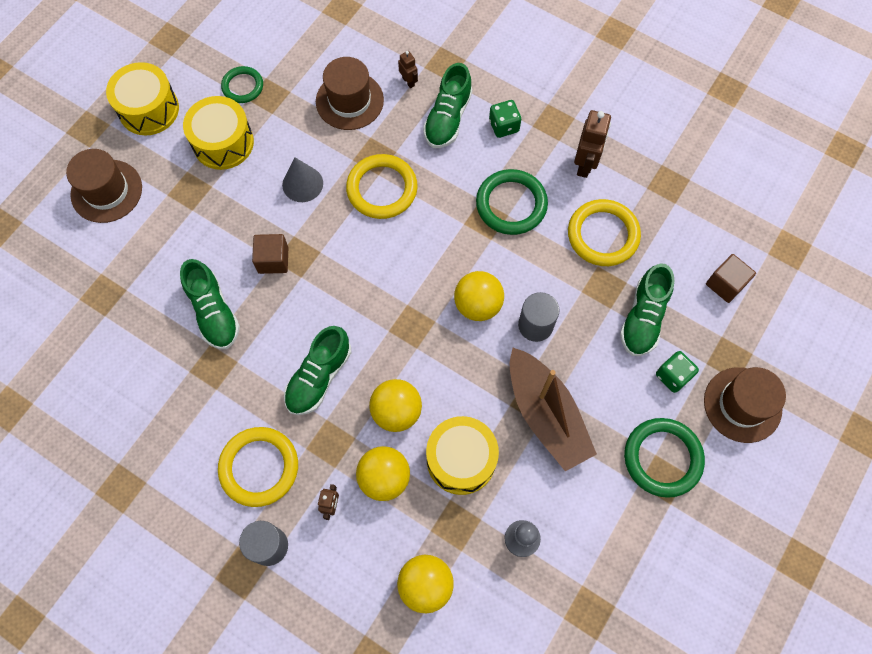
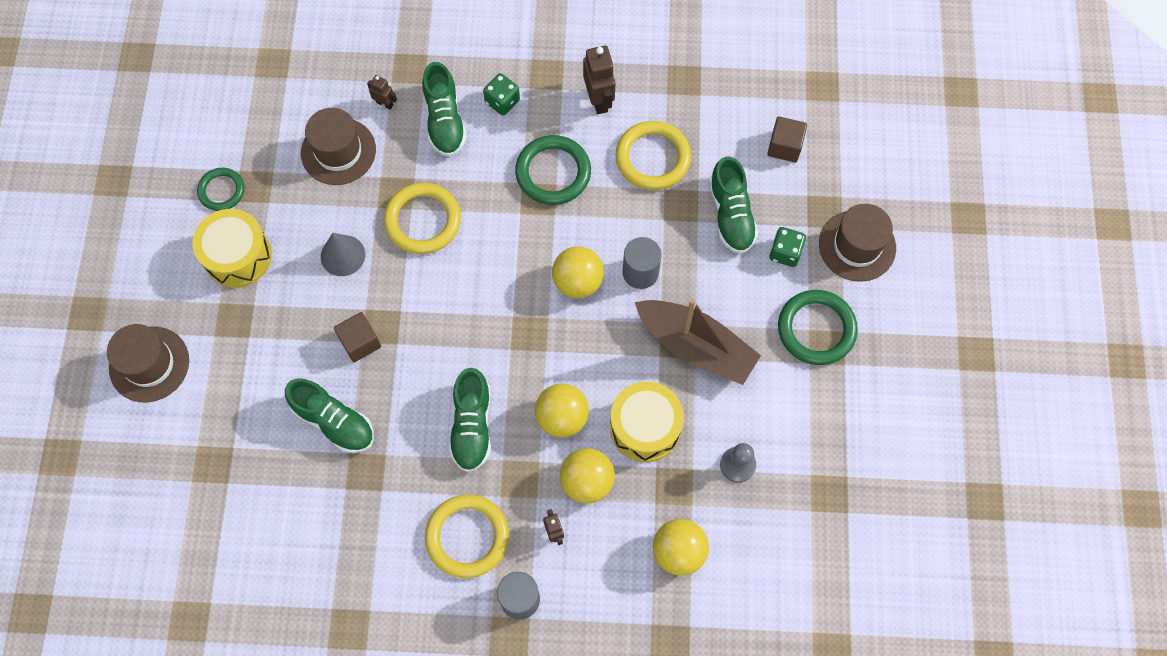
camera: 30 degrees left, 0 degrees up
(149, 109) = (139, 262): yellow drum -> none

